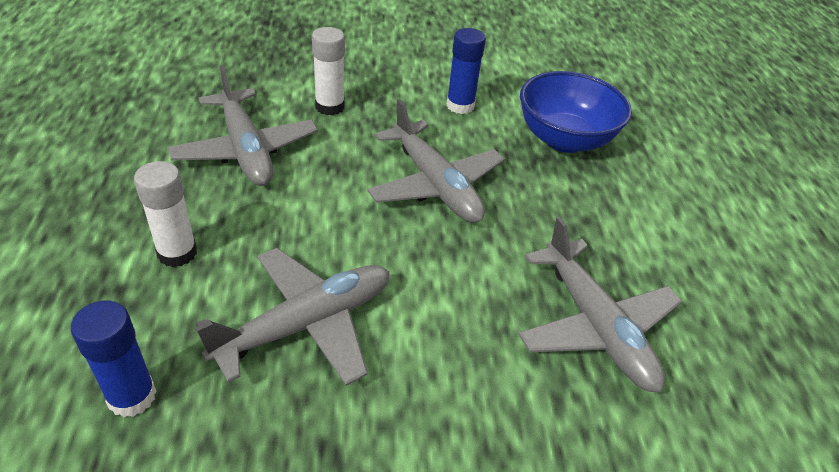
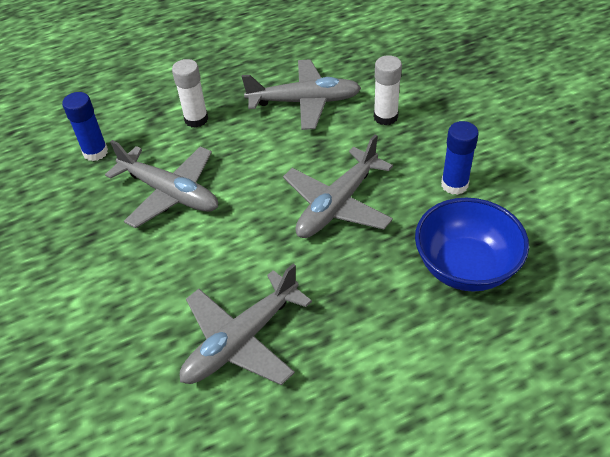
camera: 75 degrees right, 5 degrees up
(246, 150) = (304, 102): grey plane -> grey plane turned 135 degrees counterclockwise

